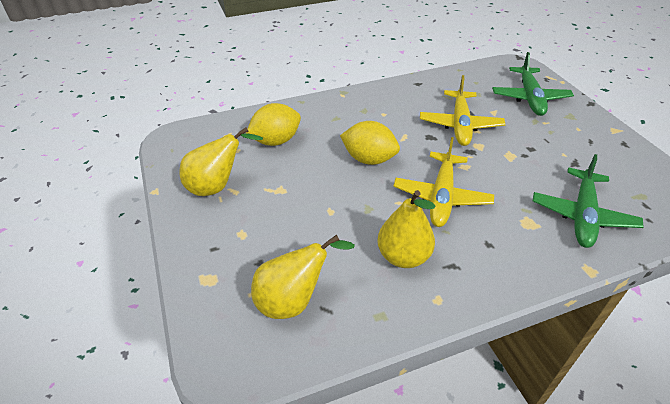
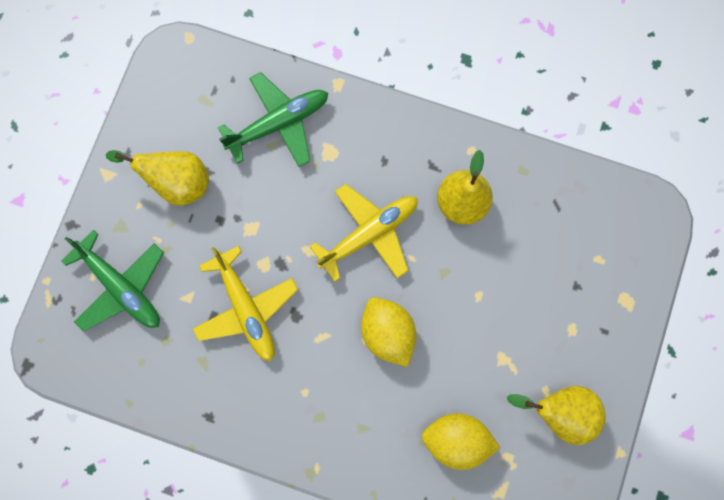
camera: 140 degrees left, 35 degrees up
(293, 300) = (575, 230): yellow pear -> yellow pear (178, 183)
(460, 124) = (246, 308): yellow plane -> yellow plane turned 105 degrees clockwise
(529, 97) = (121, 286): green plane -> green plane turned 90 degrees clockwise

